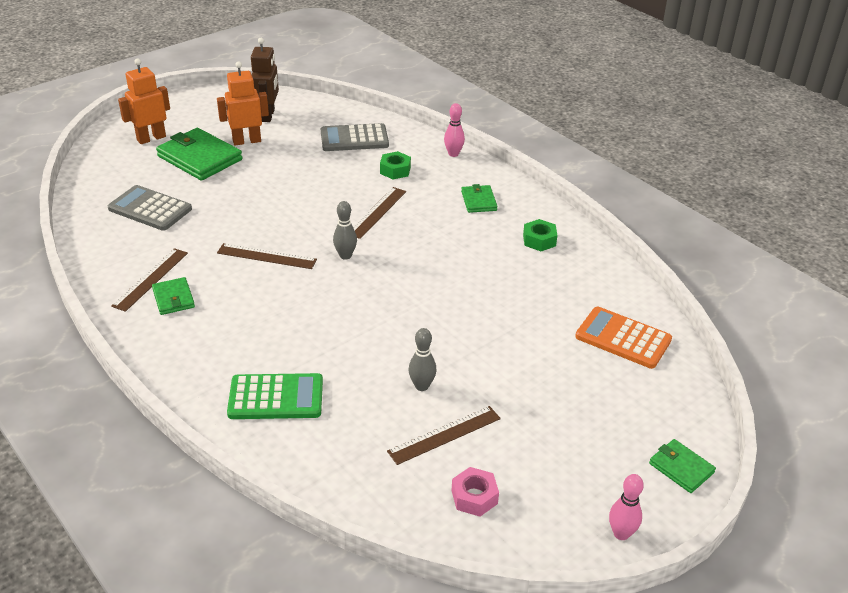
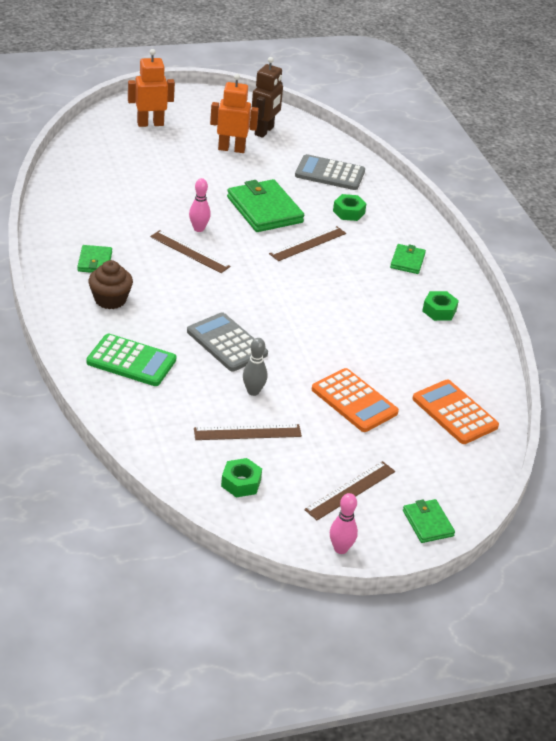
camera: 20 degrees right, 0 degrees up
(150, 209) = (116, 184): grey calculator -> grey calculator (227, 343)
(150, 279) = (85, 241): brown ruler -> brown ruler (350, 490)
(199, 158) = (182, 153): green wallet -> green wallet (264, 210)
(214, 335) = (110, 299): none -> brown cupcake
(345, 256) = (256, 271): grey bowling pin -> none
(453, 154) = (413, 213): pink bowling pin -> pink bowling pin (198, 229)
(474, 497) = (241, 483): pink nut -> green nut
(525, 360) = (354, 401): none -> orange calculator

